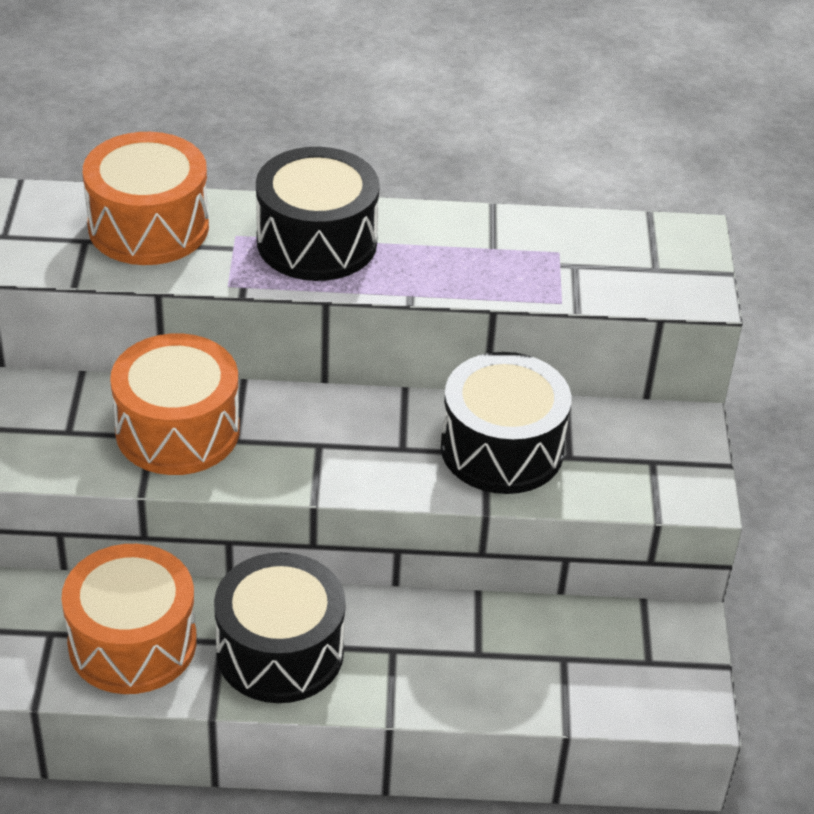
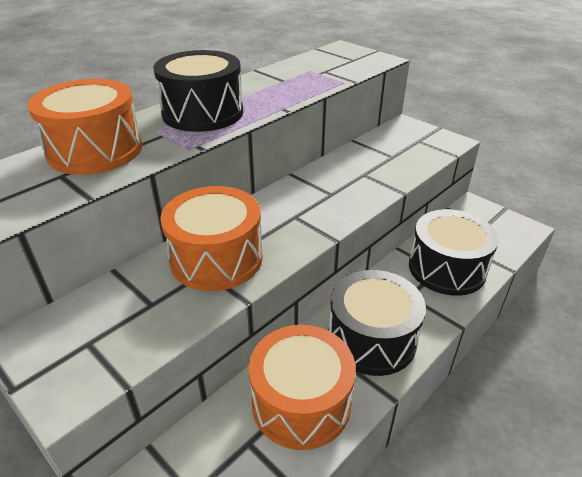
camera: 45 degrees left, 5 degrees down
(502, 449) = (366, 169): black drum -> black drum (446, 268)

